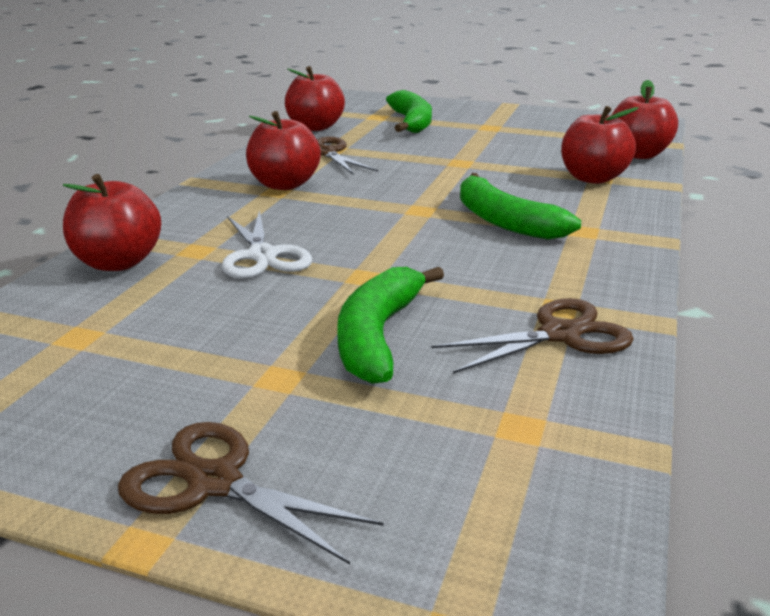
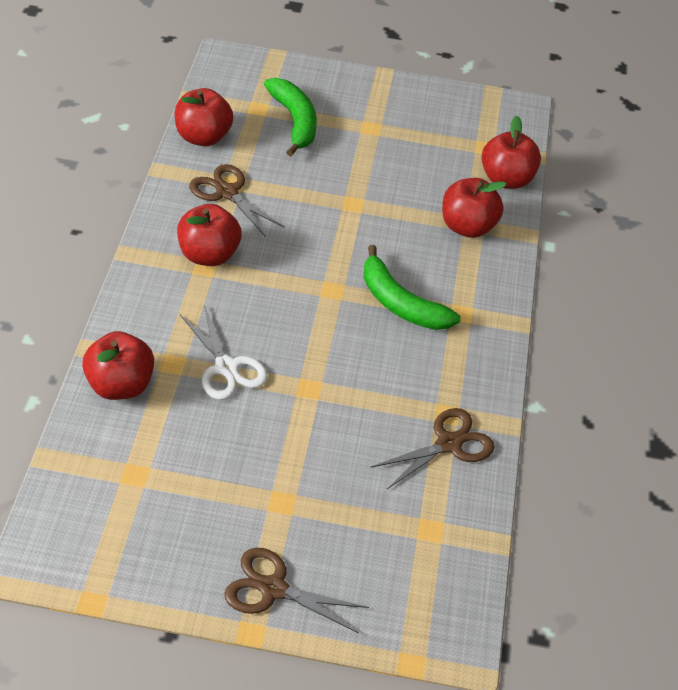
camera: 15 degrees left, 20 degrees up
(377, 336) = (333, 456): green banana -> none

